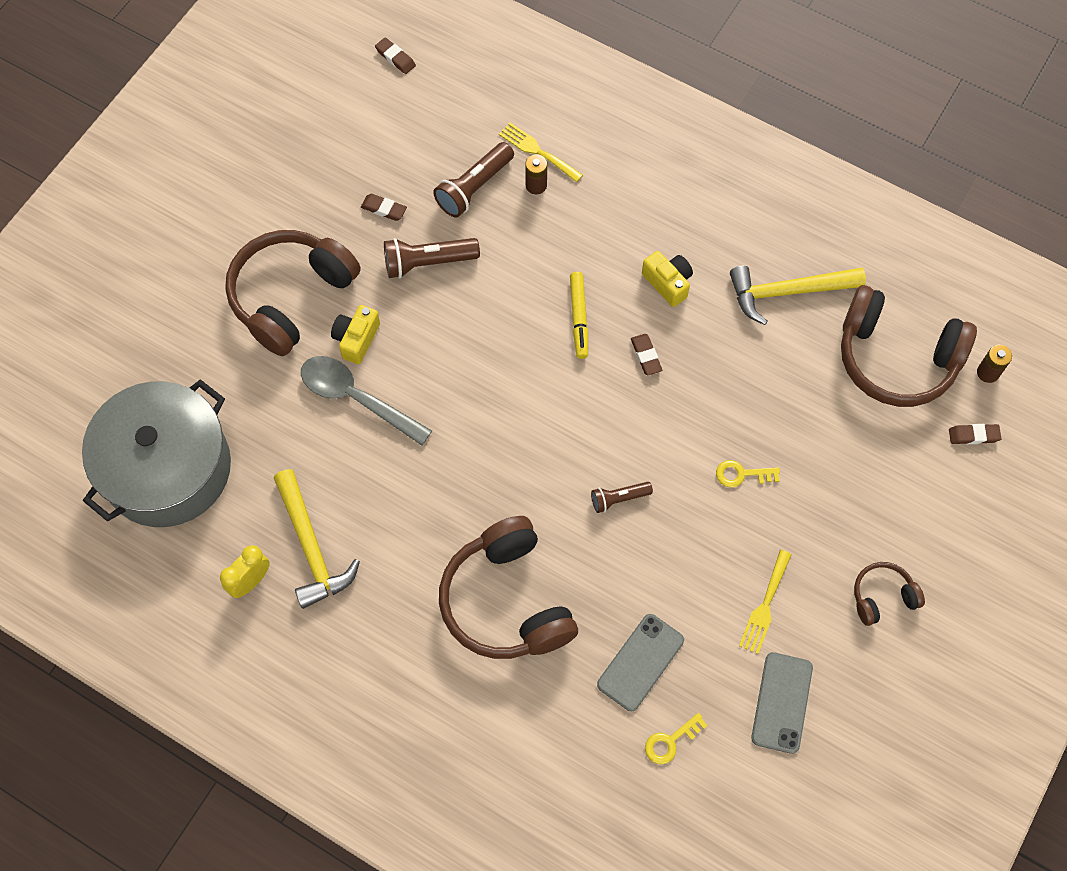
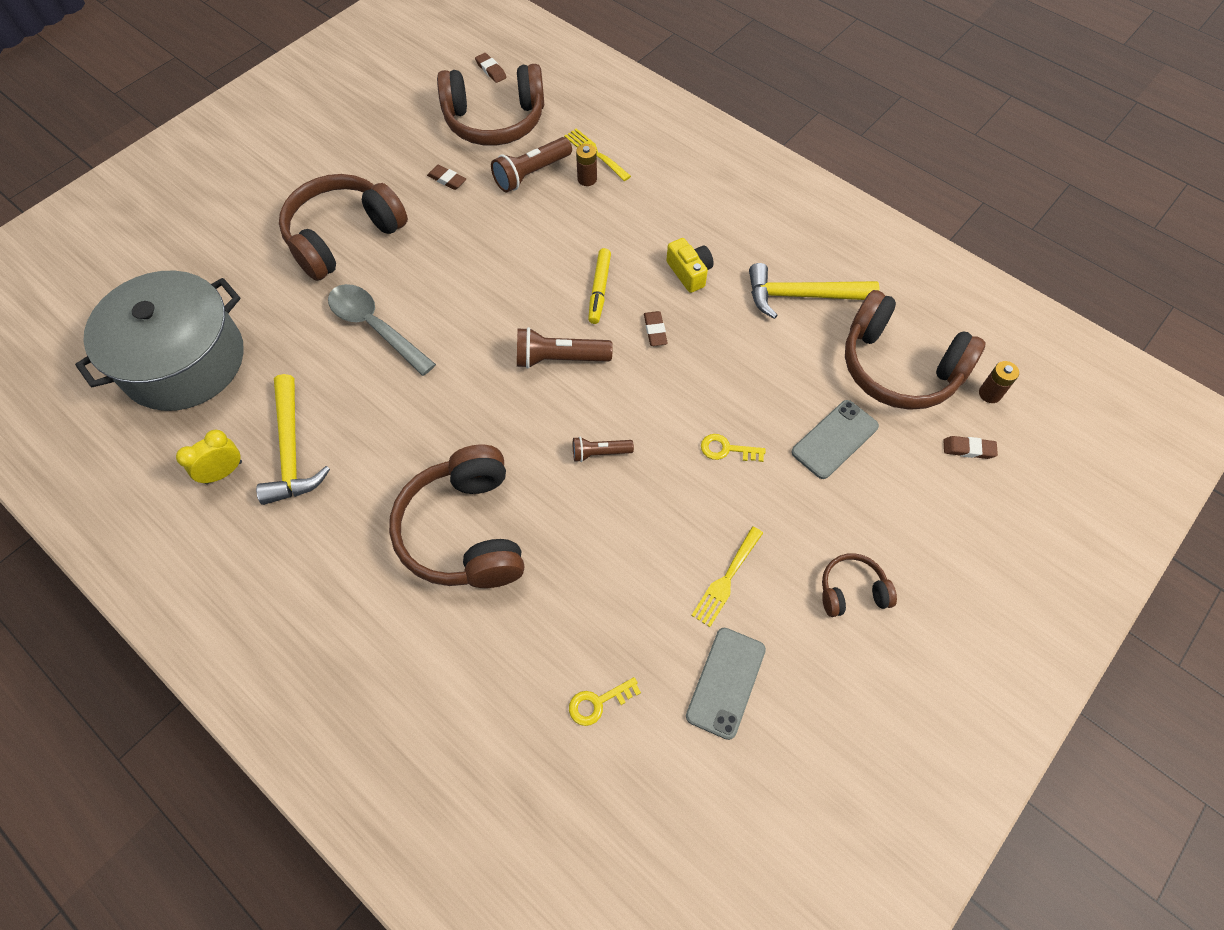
camera: 10 degrees right, 5 degrees down
(356, 339) = (391, 278): yellow camera -> none
(417, 125) = (495, 121): none -> brown headphones
(428, 263) = (473, 226): brown flashlight -> brown flashlight (559, 359)
(640, 662) = (585, 615): grey phone -> grey phone (835, 439)

